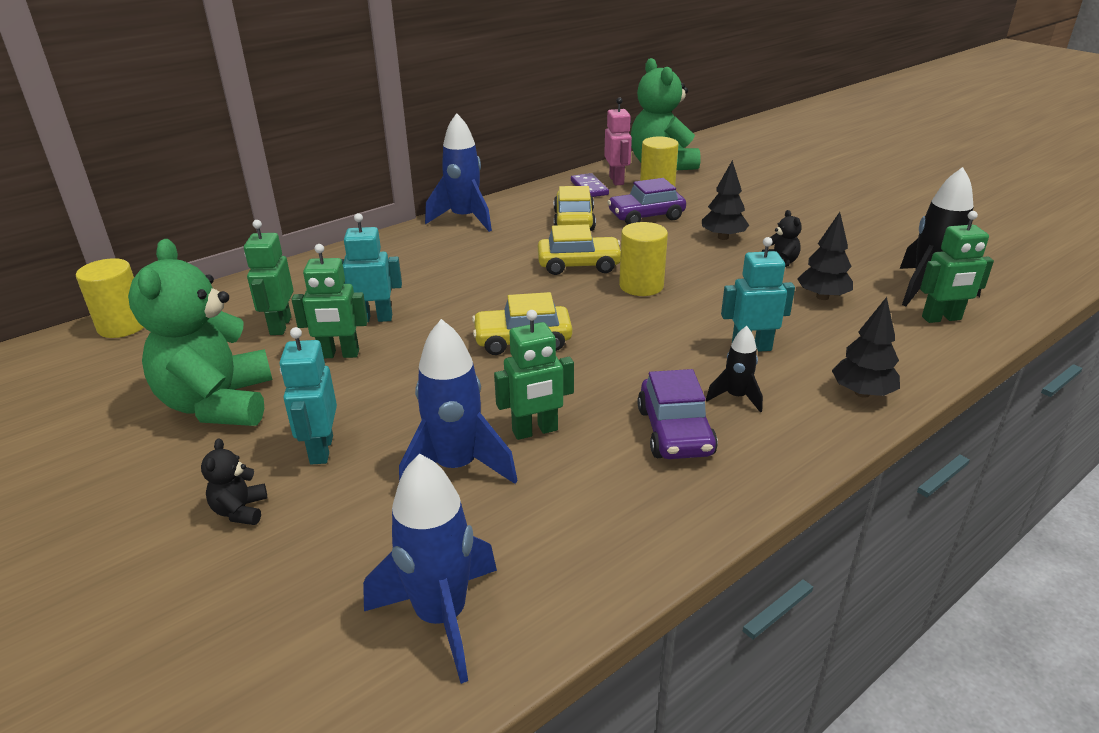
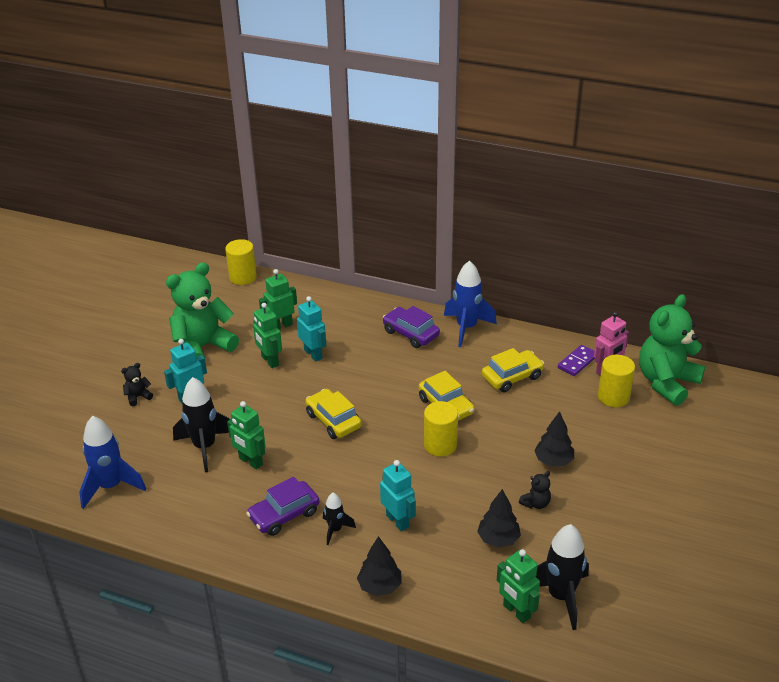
camera: 60 degrees right, 5 degrees up
(456, 467) = (205, 447): blue rocket -> black rocket
(646, 216) = (553, 409): purple car -> purple car (411, 333)

